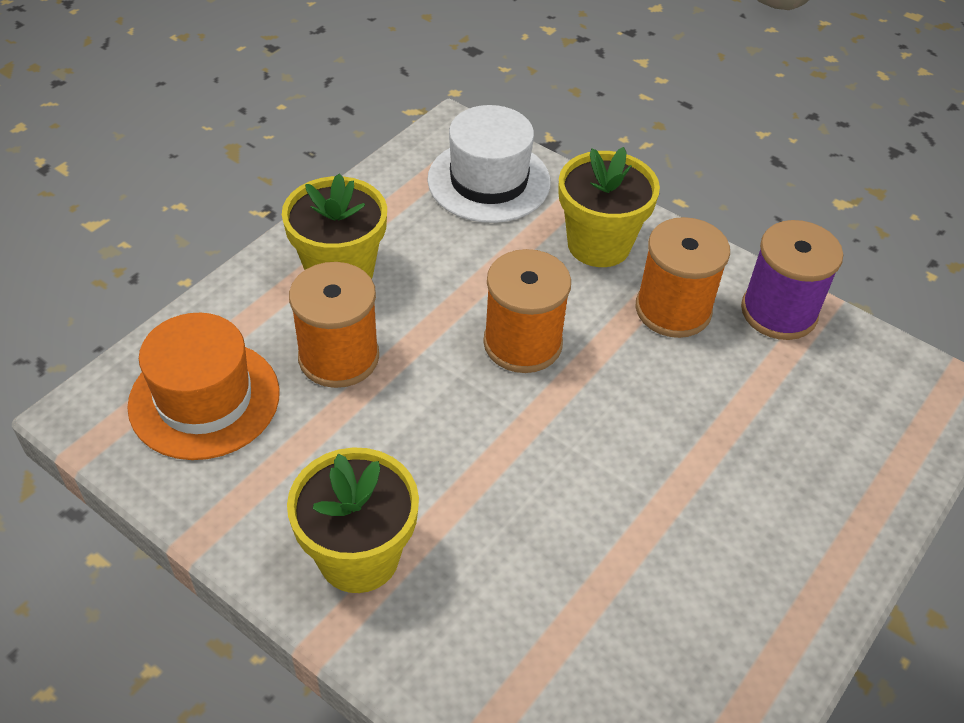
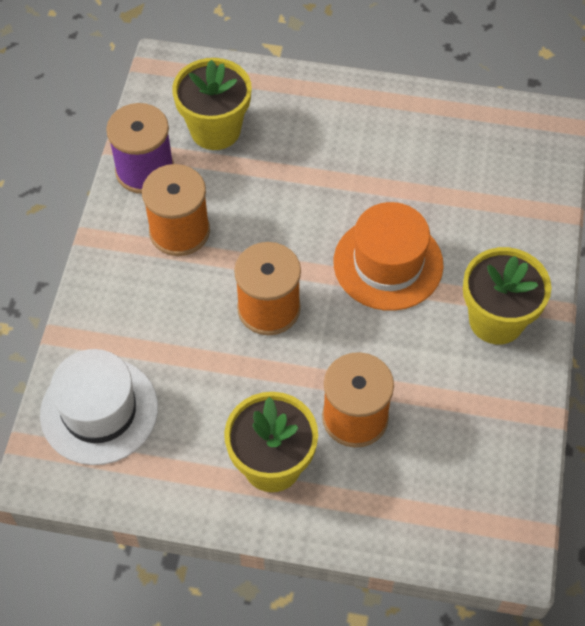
camera: 115 degrees left, 10 degrees up
(204, 399) = (448, 482): orange hat -> orange hat (388, 263)
(599, 244) = (135, 301): yellow flower pot -> yellow flower pot (215, 130)

